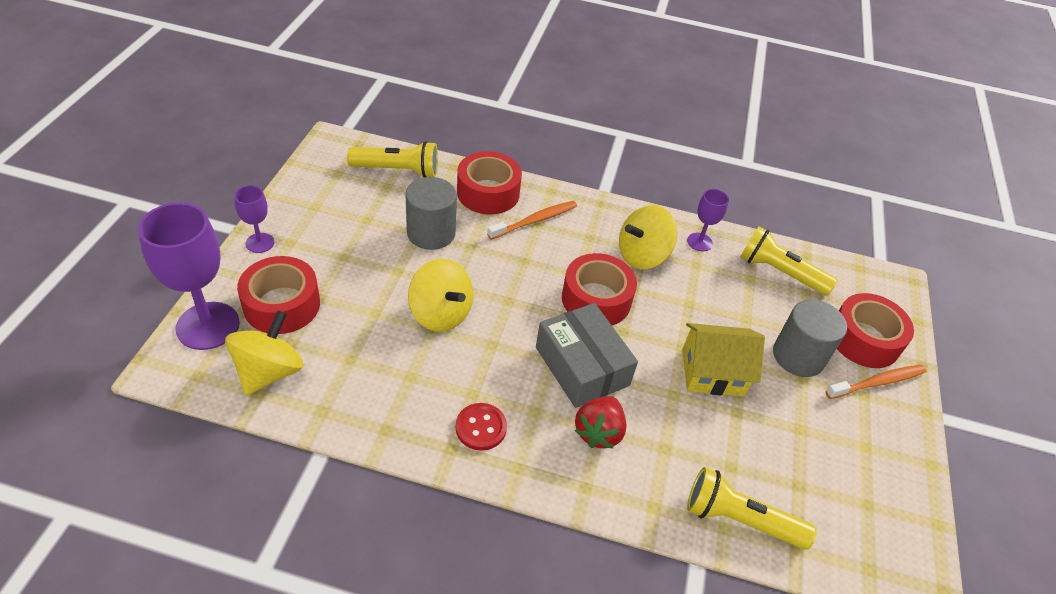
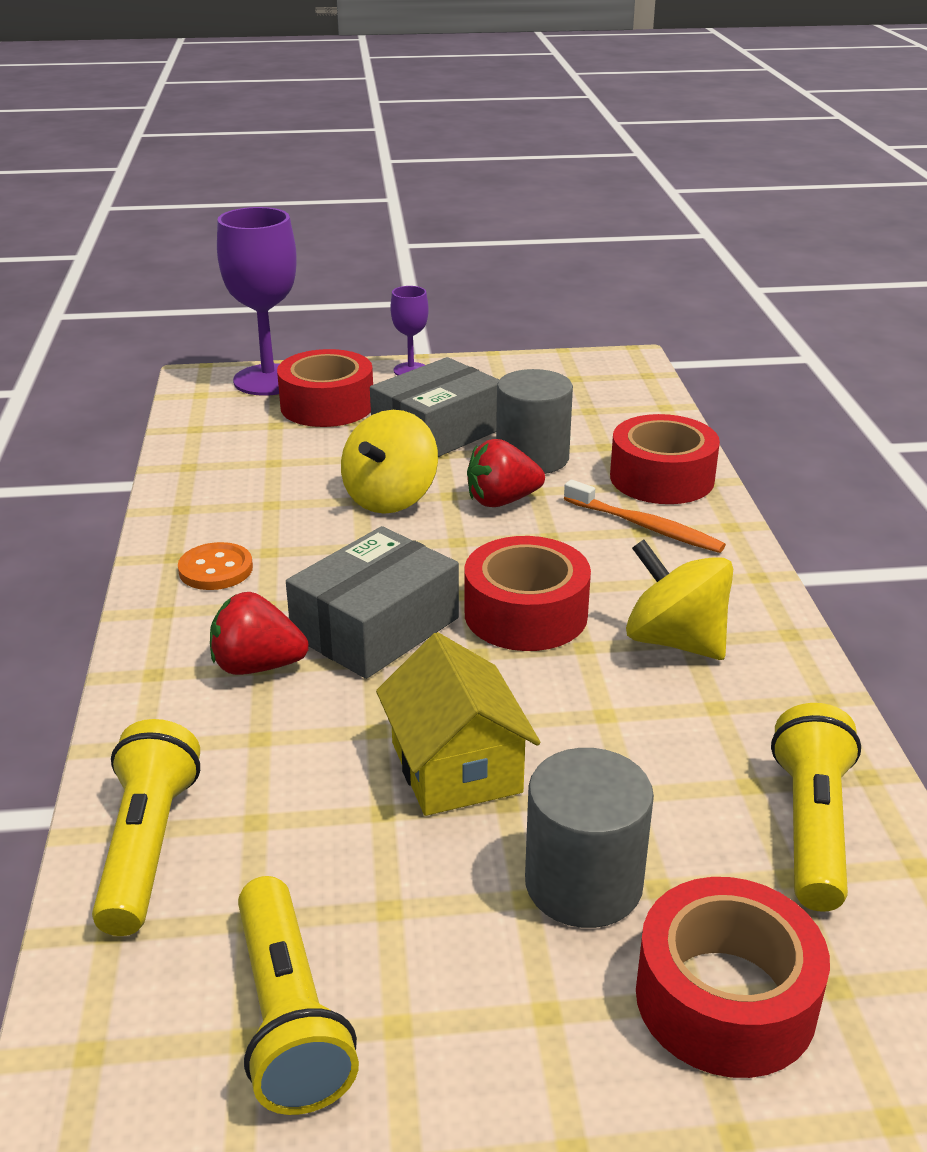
camera: 75 degrees right, 15 degrees down
(269, 371) = (226, 425): yellow spinning top -> none
(366, 262) = (437, 432): none -> grey box
(397, 170) = (627, 409): yellow flashlight -> yellow flashlight (289, 1016)
(474, 265) = (502, 501): none -> red strawberry
(481, 428) = (216, 569): red button -> orange button
(699, 242) = (783, 701): purple goblet -> none
(877, 382) = (602, 1034): orange toothbrush -> none

